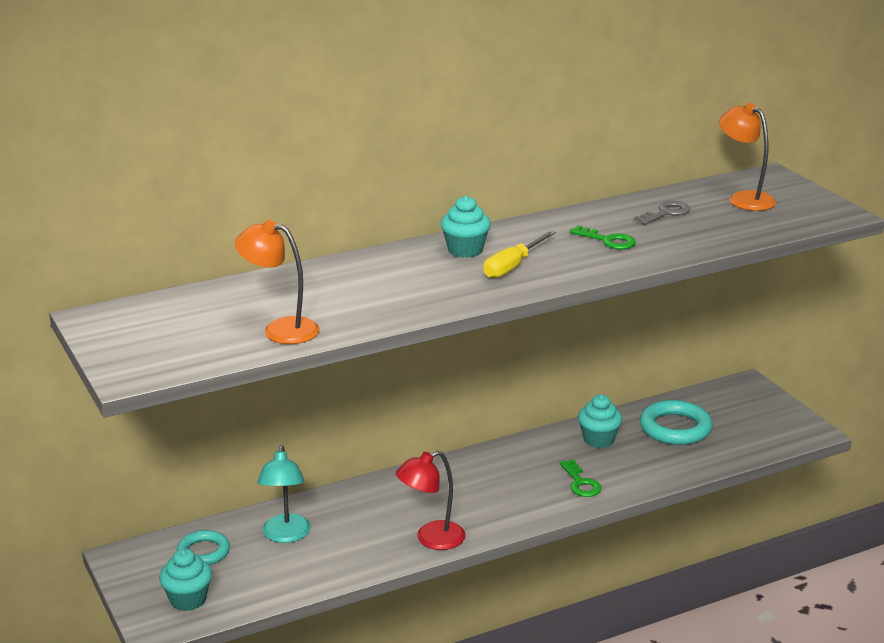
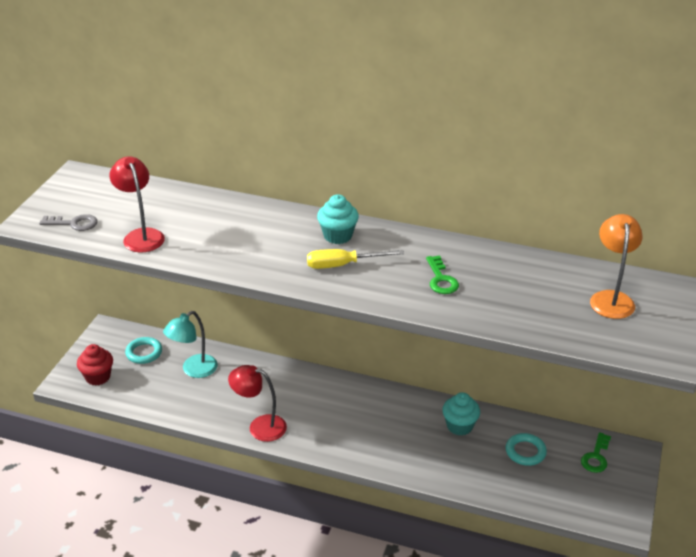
camera: 45 degrees right, 10 degrees up
(188, 600) = (98, 377): turquoise cupcake -> red cupcake
(280, 329) = (141, 235): orange lamp -> red lamp
(581, 483) = (400, 449): green key -> green key (596, 457)
(666, 213) = (526, 279): grey key -> grey key (74, 223)
(675, 428) = (525, 452): turquoise ring -> turquoise ring, size x0.64

